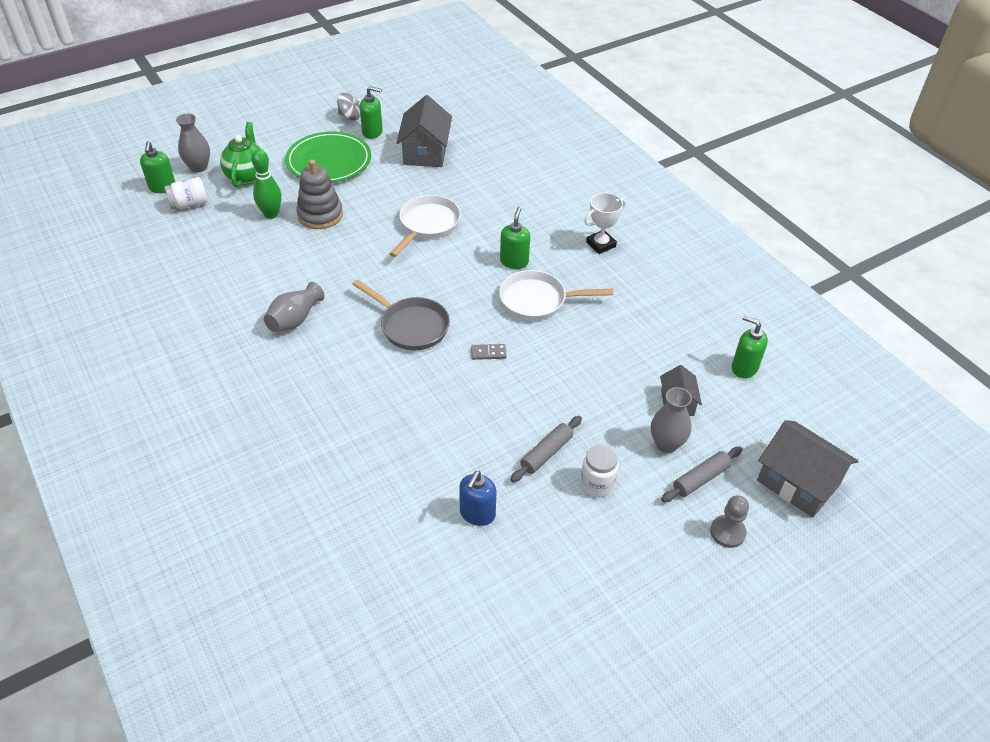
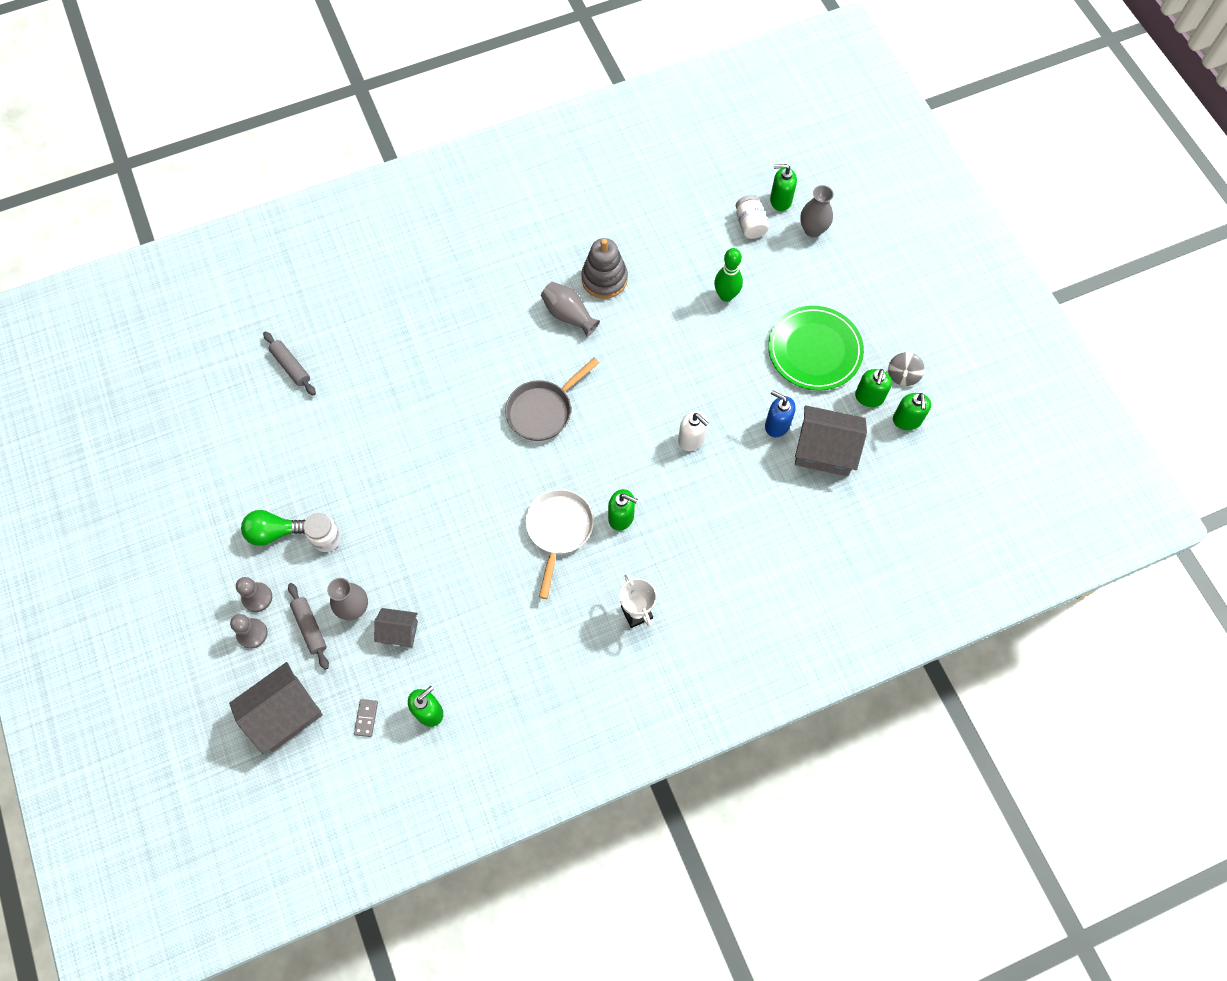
camera: 100 degrees right, 20 degrees up
(247, 176) = (793, 273): green teapot -> none
(320, 215) = (720, 339): grey stacking toy -> grey stacking toy (604, 279)
(391, 114) = (907, 420): none -> green soap dispenser
(427, 225) = (691, 439): white pan -> white soap dispenser
(477, 514) = (321, 440): blue soap dispenser -> blue soap dispenser (777, 425)
(488, 353) = (495, 474): grey domino -> grey domino (366, 718)
(546, 453) = (368, 504): grey rolling pin -> grey rolling pin (291, 366)
(604, 538) = (274, 532): none -> green light bulb
(685, 537) = (257, 597): none -> grey pawn

